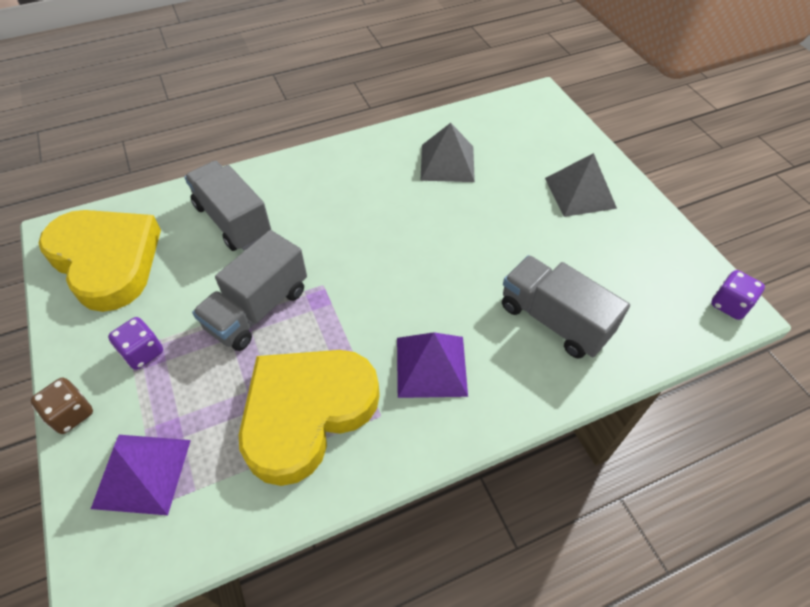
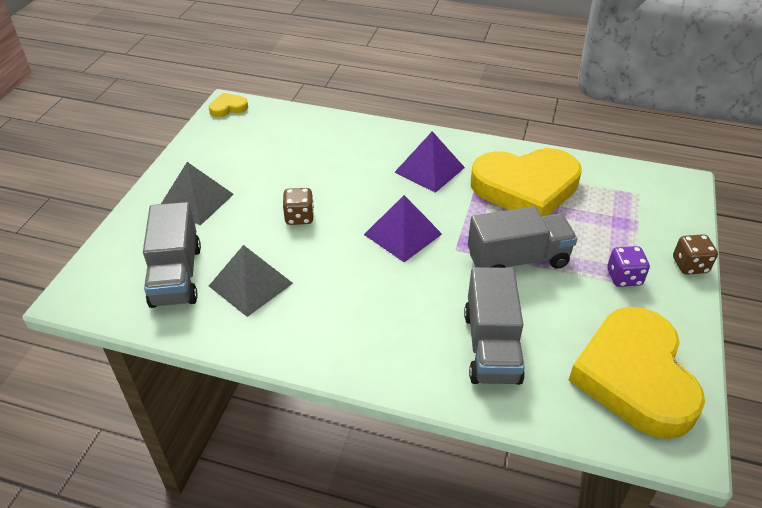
camera: 140 degrees left, 10 degrees down
(142, 473) = (646, 211): purple pyramid -> purple pyramid (403, 234)
(484, 230) = (299, 217): none -> brown dice
(554, 320) = (331, 151): grey truck -> grey truck (176, 275)
(729, 305) = (228, 108): purple dice -> yellow heart

